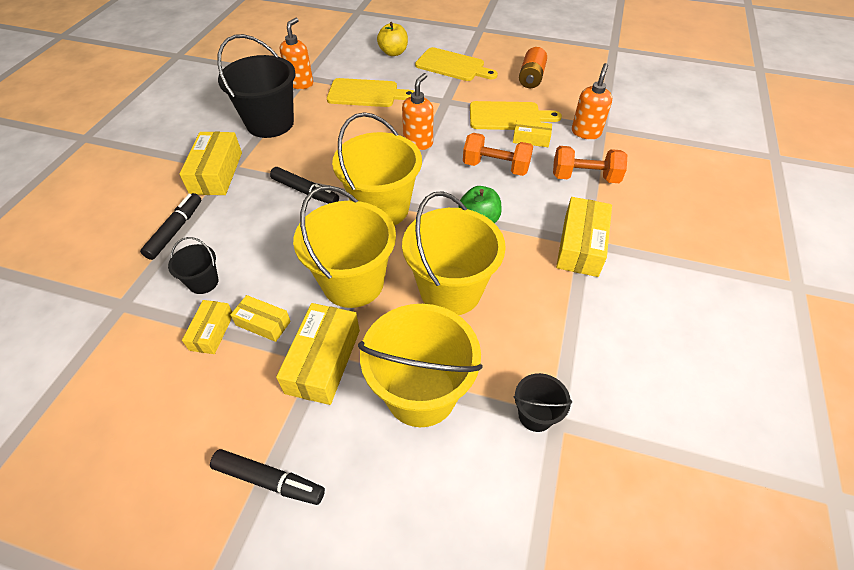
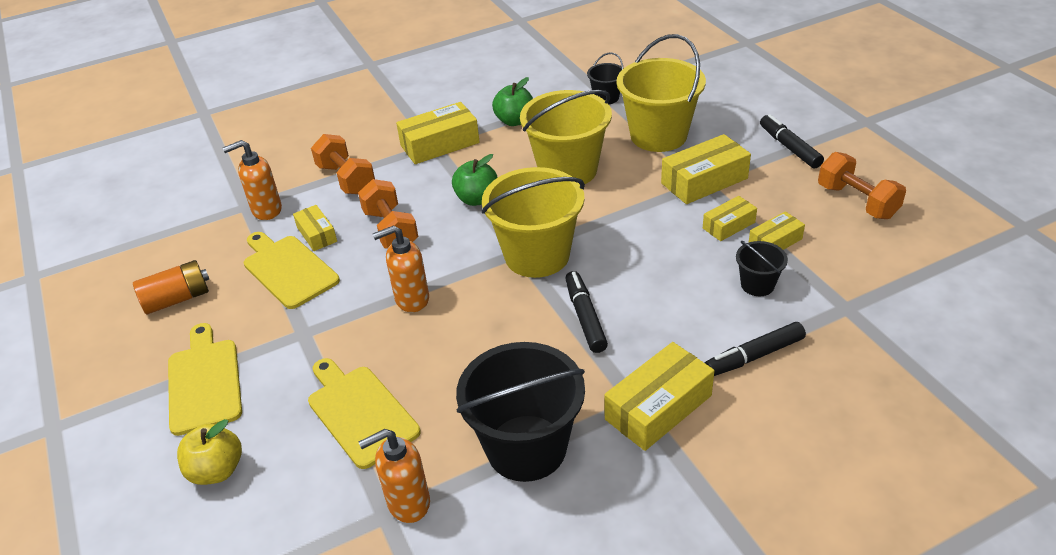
camera: 130 degrees left, 10 degrees down
(153, 438) = (857, 201): none -> orange dumbbell
(263, 323) = (729, 225): yellow box -> yellow box turned 75 degrees clockwise
(353, 283) = (631, 213): yellow bucket -> none
(568, 313) = (514, 121): none -> green apple

